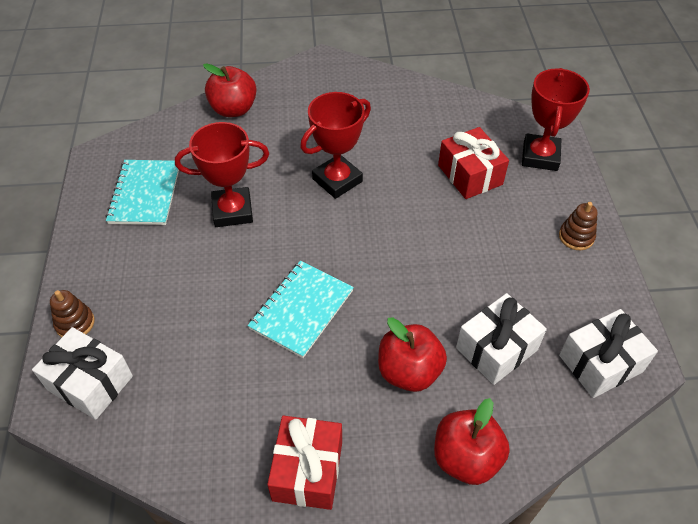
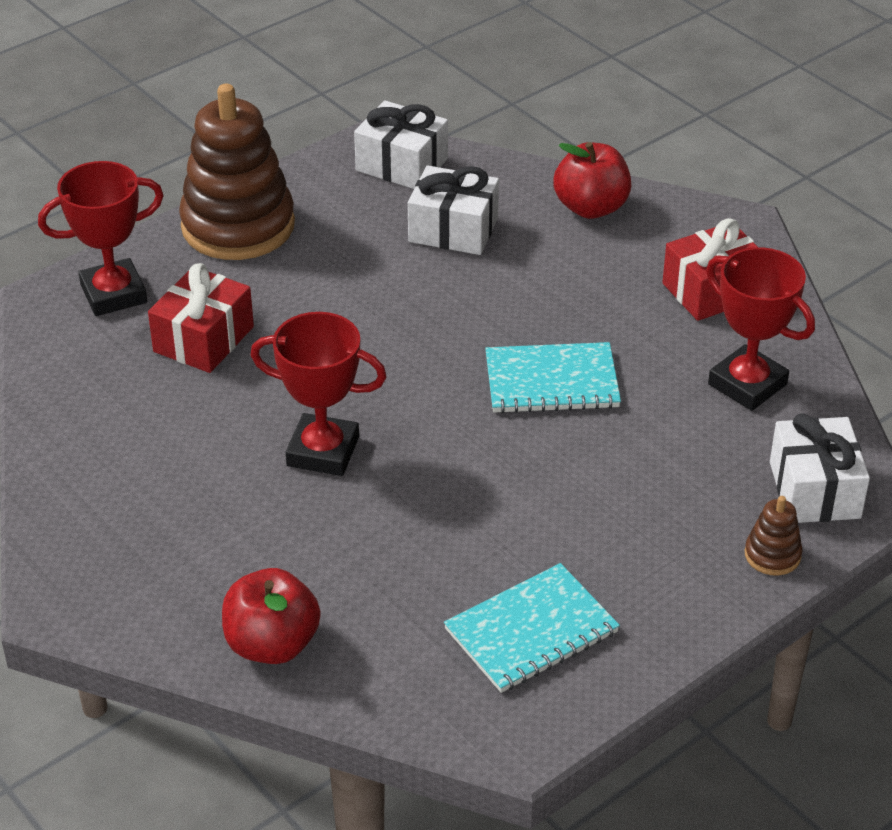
camera: 125 degrees left, 10 degrees down
(232, 211) = (472, 521): red trophy -> red trophy (747, 384)
(409, 371) = (541, 274): red apple -> none
(576, 237) = (238, 226): brown stacking toy -> brown stacking toy, size x2.41

